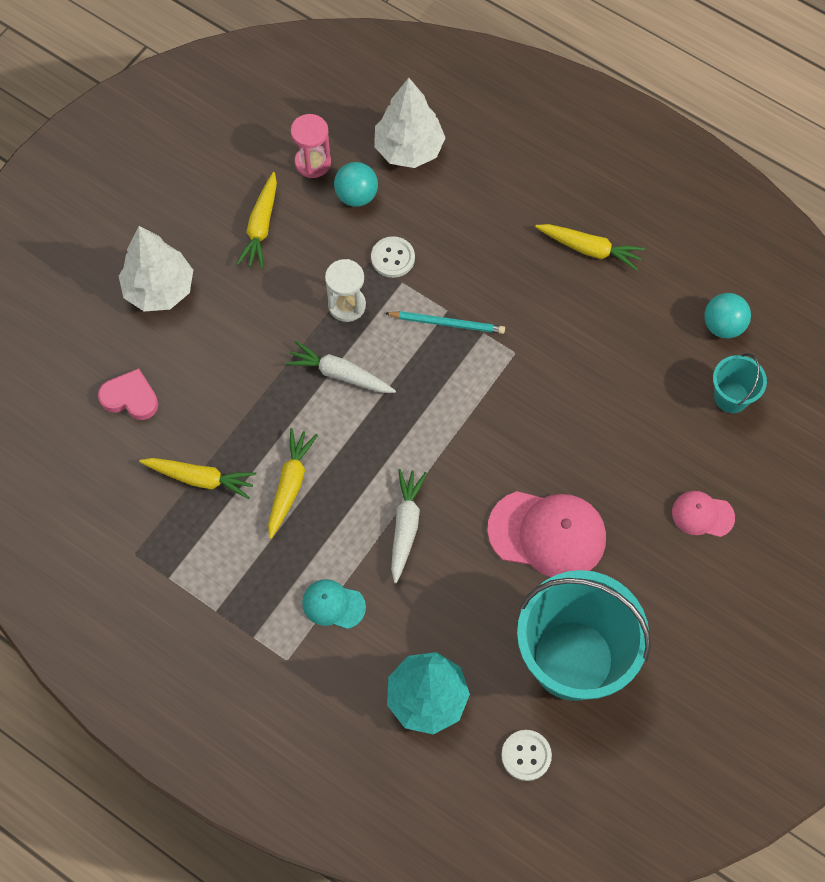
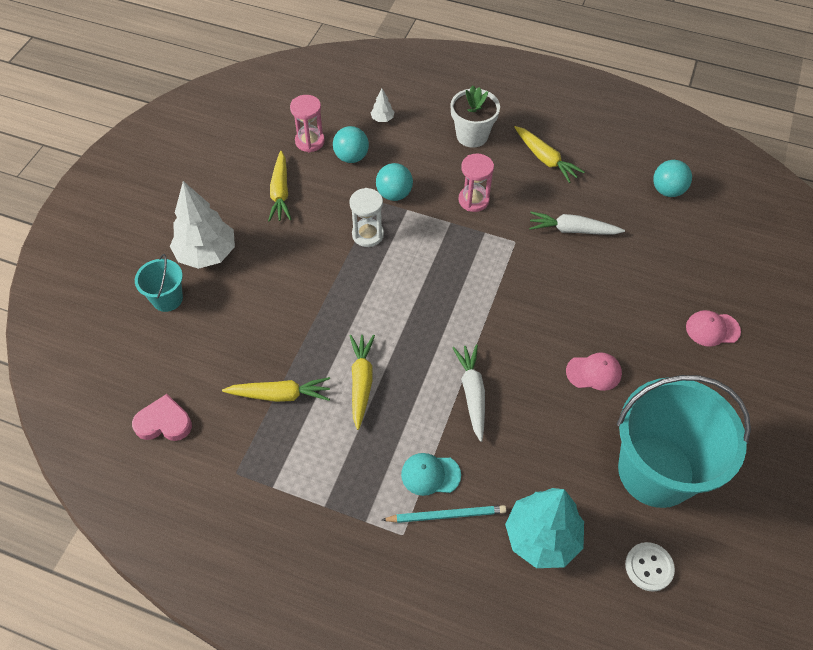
camera: 15 degrees left, 10 degrees down
(130, 397) = (201, 342): pink heart -> pink heart (164, 422)
(340, 374) = (378, 286): white carrot -> white carrot (572, 230)
(393, 258) = (394, 194): white button -> turquoise ball
(409, 149) = (382, 119): white tree -> white tree, size x0.42
(447, 323) = (453, 231): turquoise pencil -> turquoise pencil (446, 515)
(484, 287) = (473, 200): none -> pink hourglass
(511, 196) = (472, 136): none -> white flower pot
(547, 534) = (594, 372): pink cap -> pink cap, size x0.53
(590, 249) = (545, 159): yellow carrot -> yellow carrot turned 45 degrees clockwise
(731, 397) = (696, 238): turquoise bucket -> turquoise bucket (167, 299)

